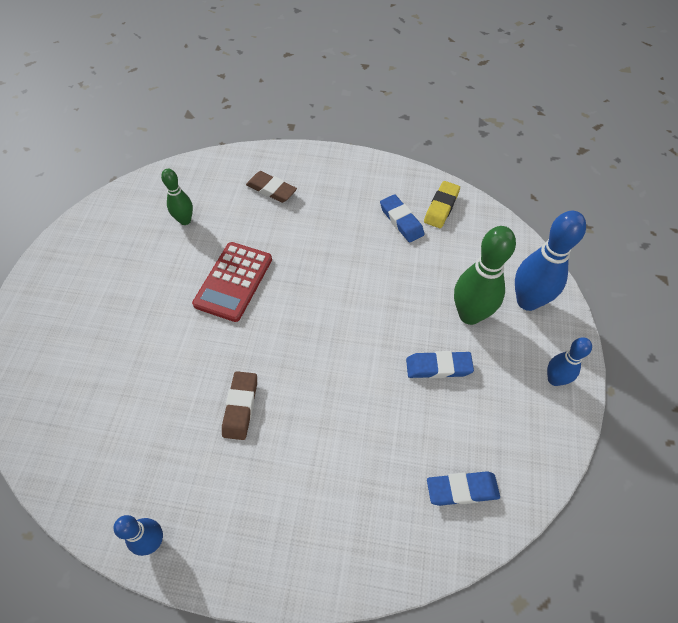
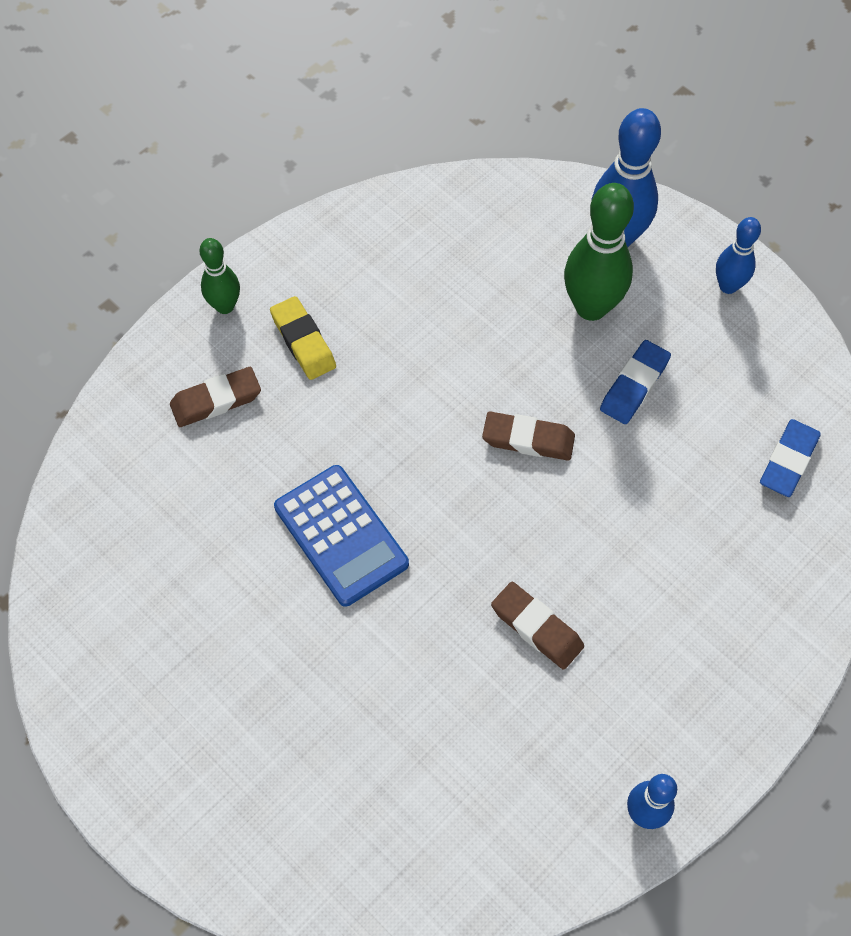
camera: 55 degrees left, 5 degrees up
(185, 220) = (180, 541): green bowling pin -> green bowling pin (225, 306)
(233, 281) = (341, 535): red calculator -> blue calculator
(357, 333) = (528, 439): none -> brown eraser
(401, 221) = (399, 284): blue eraser -> none
(441, 207) = (414, 226): yellow eraser -> yellow eraser (303, 341)

